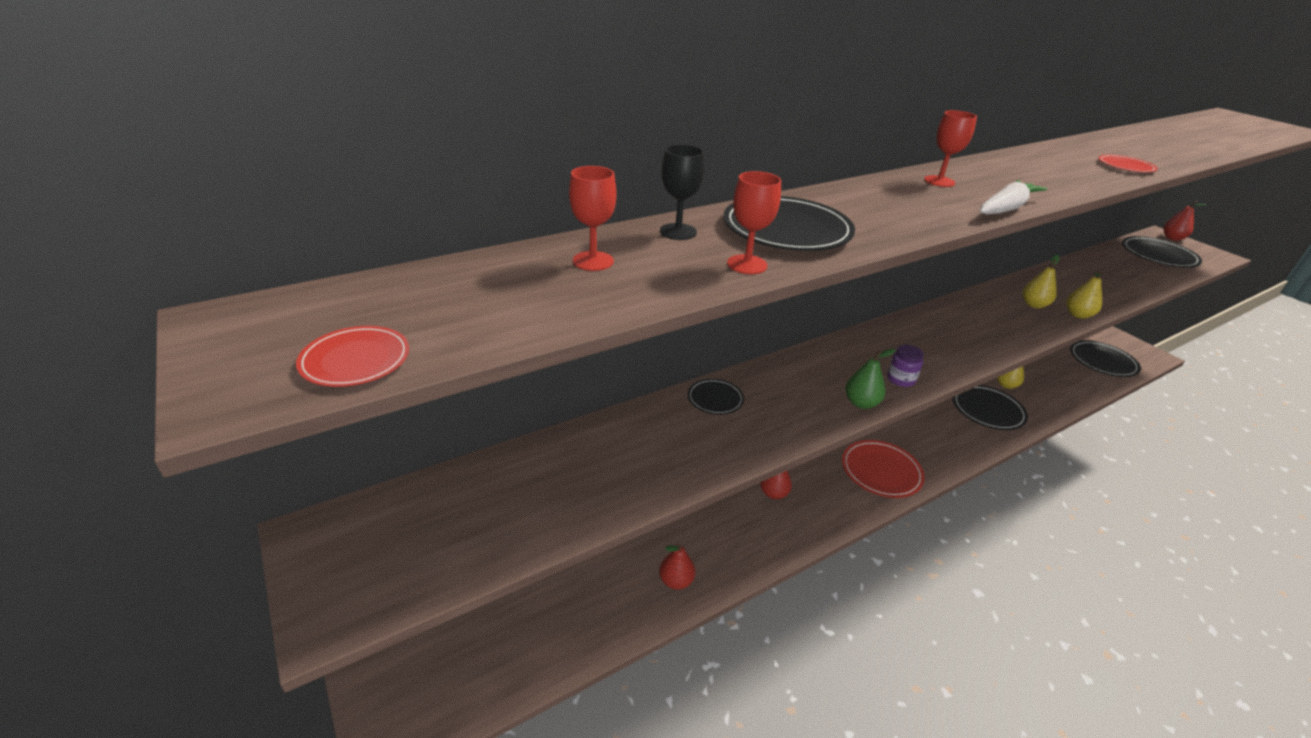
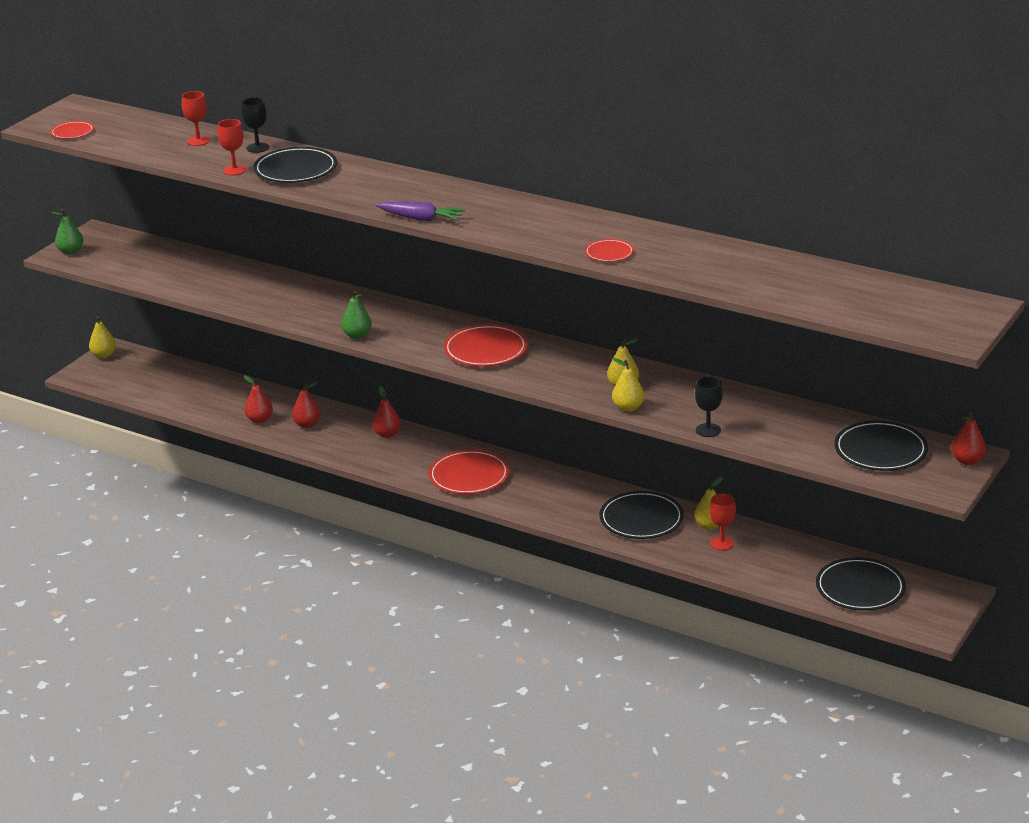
camera: 65 degrees right, 5 degrees down
(340, 593) = (70, 251): none -> green pear
(365, 687) = (104, 355): none -> yellow pear
(714, 544) = (307, 424): none -> red pear
(715, 399) = (308, 289): black plate -> none
(900, 379) = (407, 344): purple jar -> none
(935, 342) = (485, 350): none -> red plate
(939, 181) = (454, 195): red goblet -> red goblet (722, 543)
(1006, 208) = (421, 219): white carrot -> purple carrot
(1124, 297) = (708, 430): none -> black goblet

